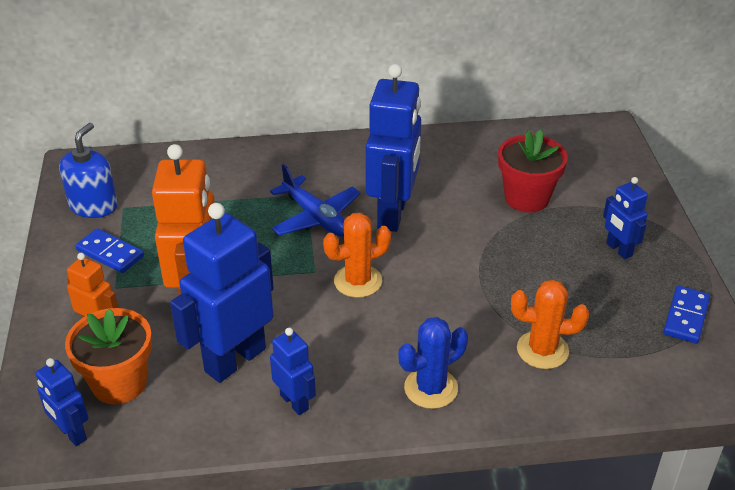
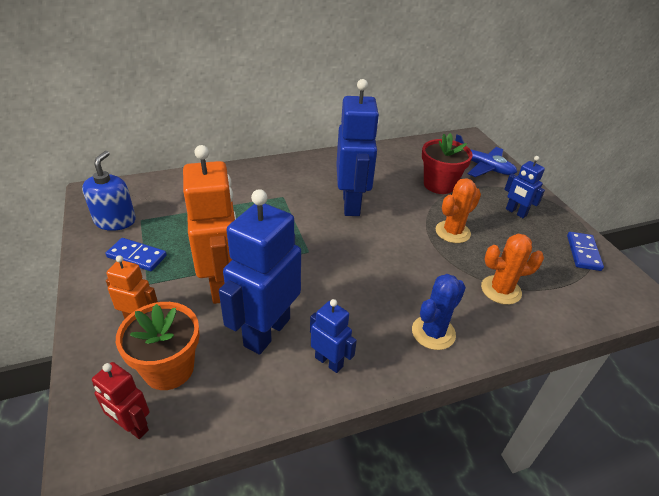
camera: 15 degrees left, 0 degrees up
(71, 433) = (132, 426): blue robot -> red robot
(315, 217) = (296, 212): blue plane -> blue plane (483, 167)
(358, 281) = (344, 255): orange cactus -> orange cactus (452, 232)

